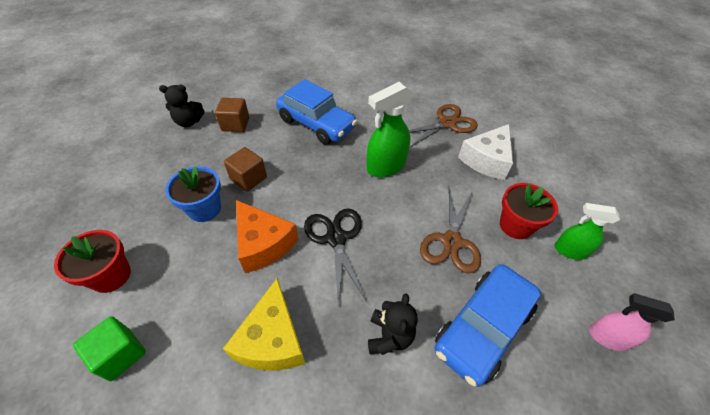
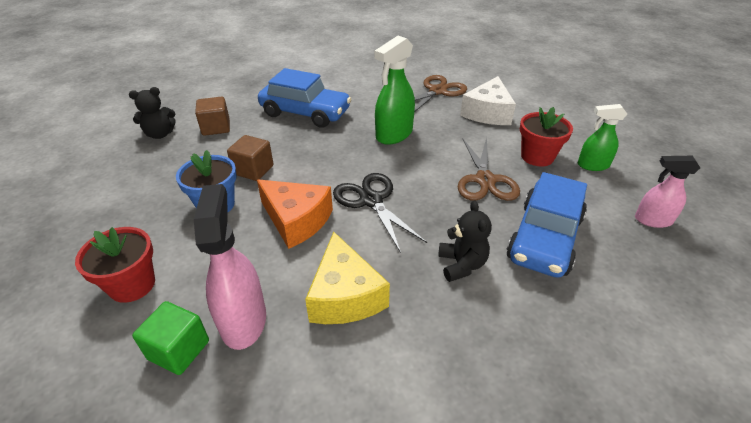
camera: 15 degrees left, 10 degrees down
(180, 339) = (243, 320): none -> pink spray bottle

